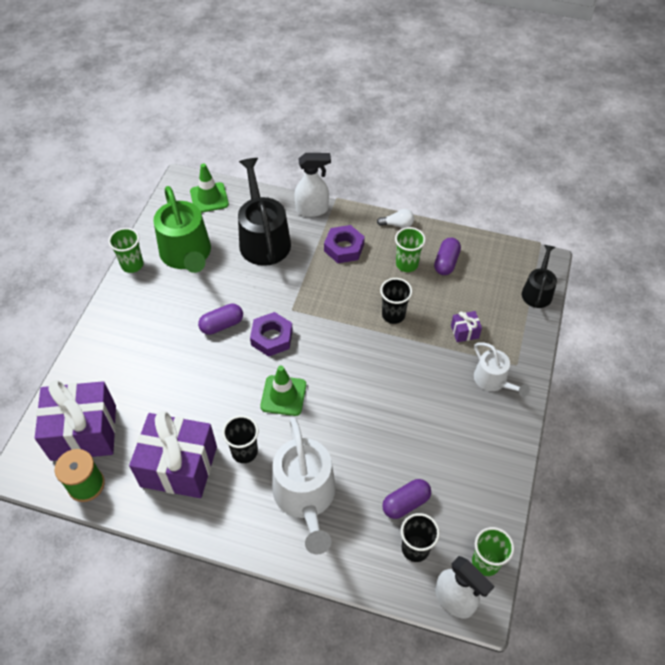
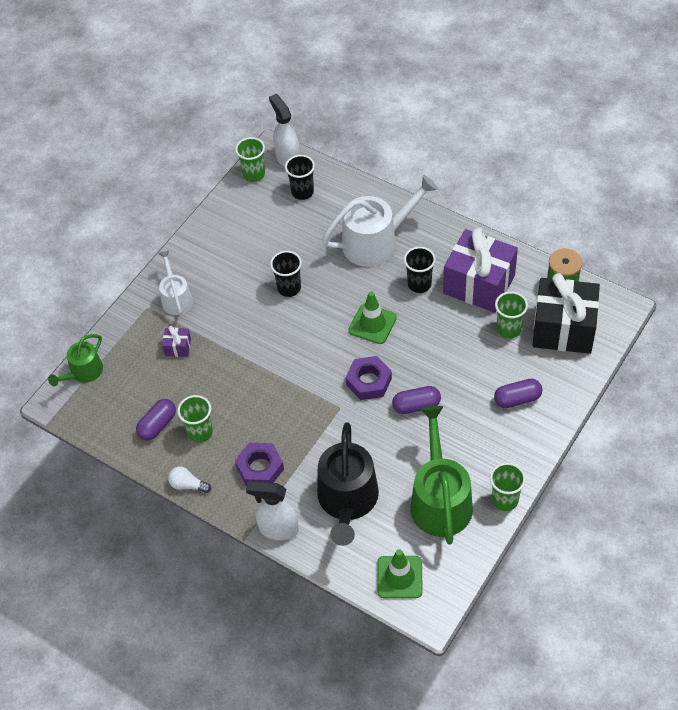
camera: 160 degrees left, 0 degrees up
(84, 432) = (563, 329): purple gift -> black gift
(141, 420) = (508, 329): none -> green cup
(305, 496) = (376, 241): white watering can -> white watering can turned 60 degrees clockwise
(393, 315) = (239, 379): black cup -> black cup (289, 288)
(405, 503) = (297, 222): purple capsule -> purple capsule (517, 399)
(537, 291) = (83, 372): black watering can -> green watering can

